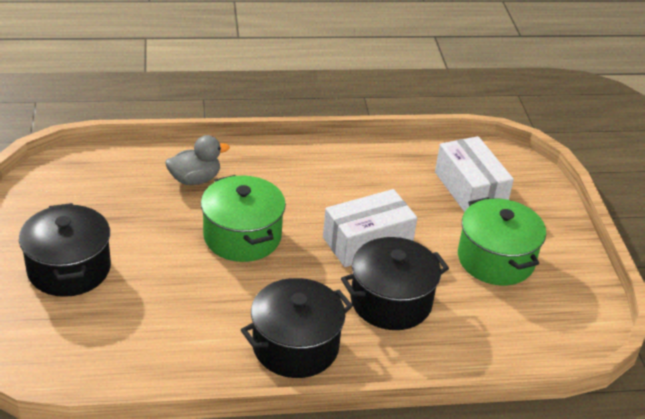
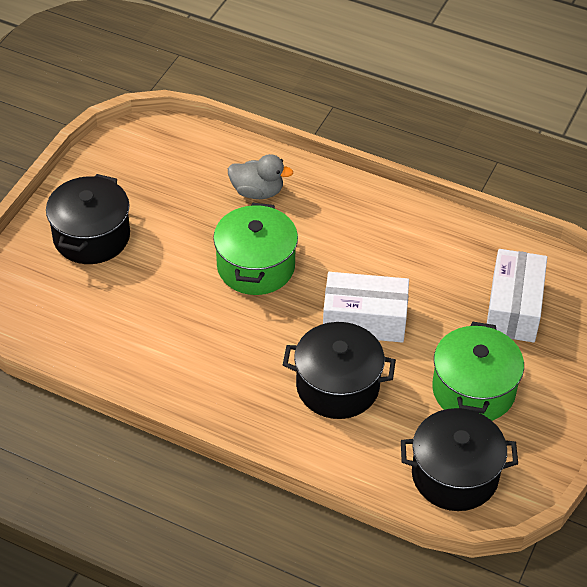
camera: 35 degrees right, 10 degrees up
(295, 346) = (221, 389): black pot -> black pot (455, 475)

